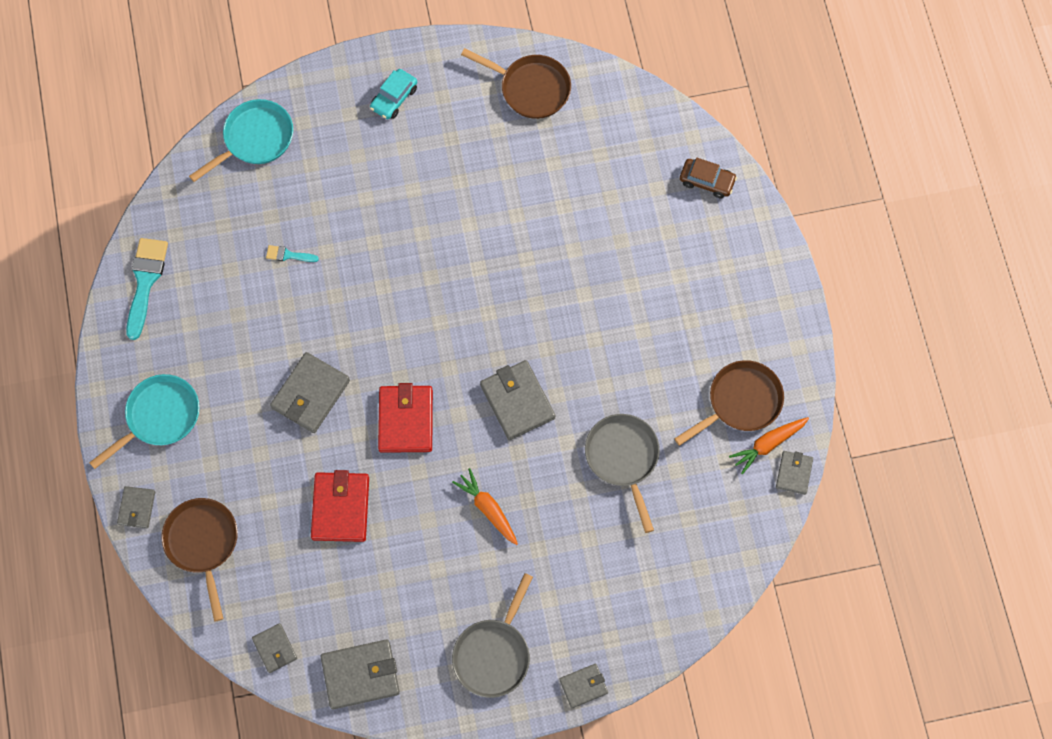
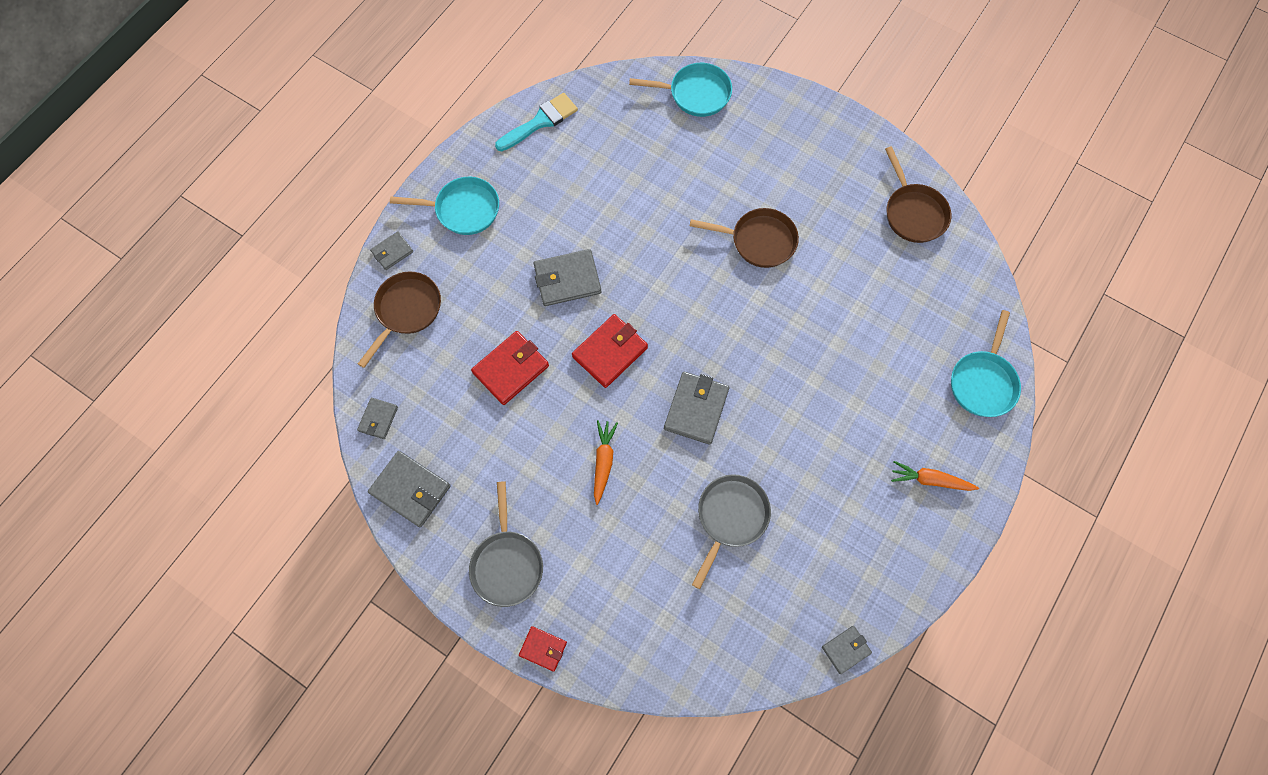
camera: 45 degrees right, 0 degrees up
(288, 255) = (643, 181): turquoise brush -> none
(394, 98) = (812, 142): turquoise car -> none
(493, 654) = (507, 563): grey pan -> grey pan turned 75 degrees counterclockwise
(583, 686) = (543, 648): grey wallet -> red wallet
(707, 181) = (982, 382): brown car -> turquoise pan
(740, 402) = (855, 559): brown pan -> brown pan (759, 241)
(768, 444) = (847, 609): orange carrot -> orange carrot (930, 480)

